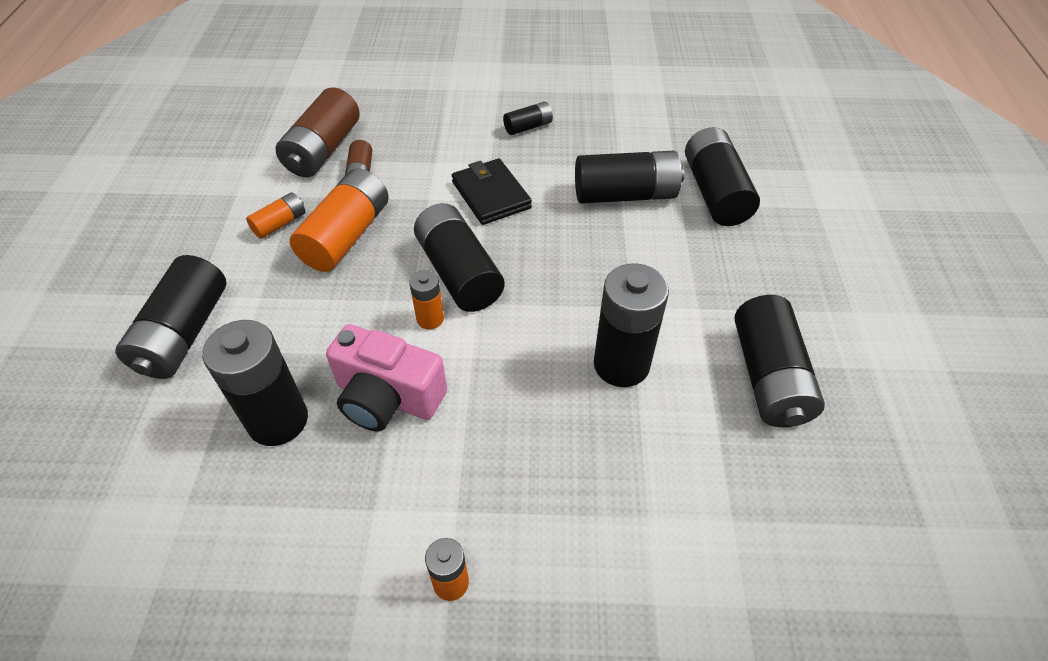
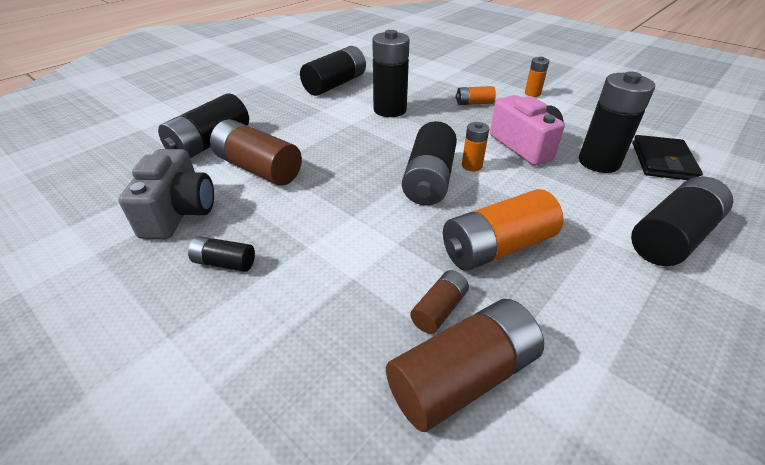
camera: 140 degrees left, 10 degrees down
(280, 224) = (560, 294): orange battery -> orange battery (474, 103)
(491, 195) = (345, 217): black wallet -> black wallet (662, 161)
(614, 134) = (179, 212): none -> grey camera
(625, 195) = (258, 168): black battery -> brown battery

